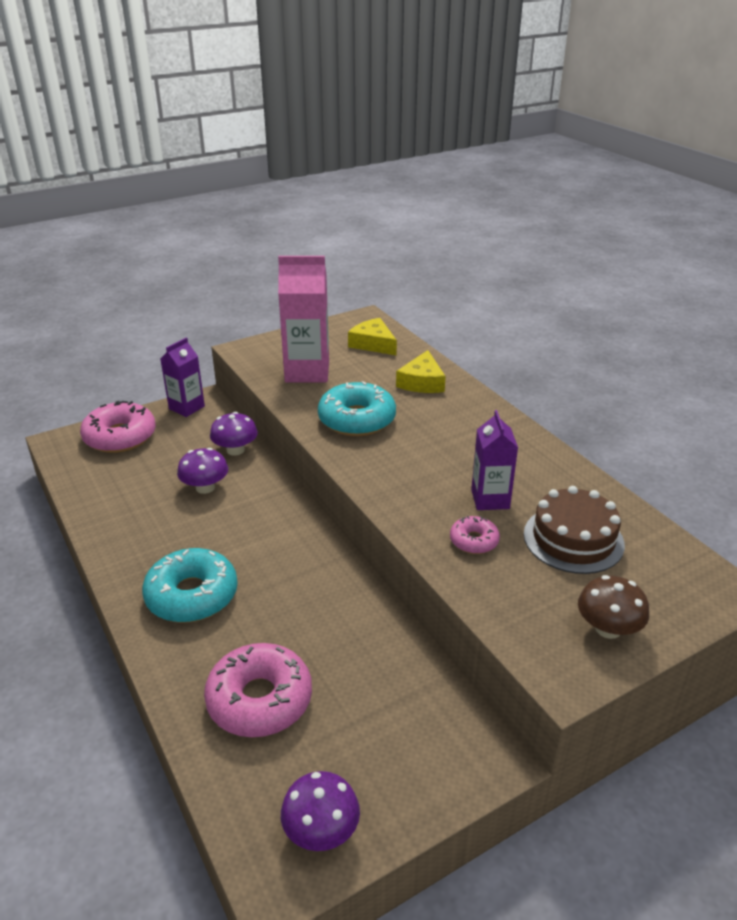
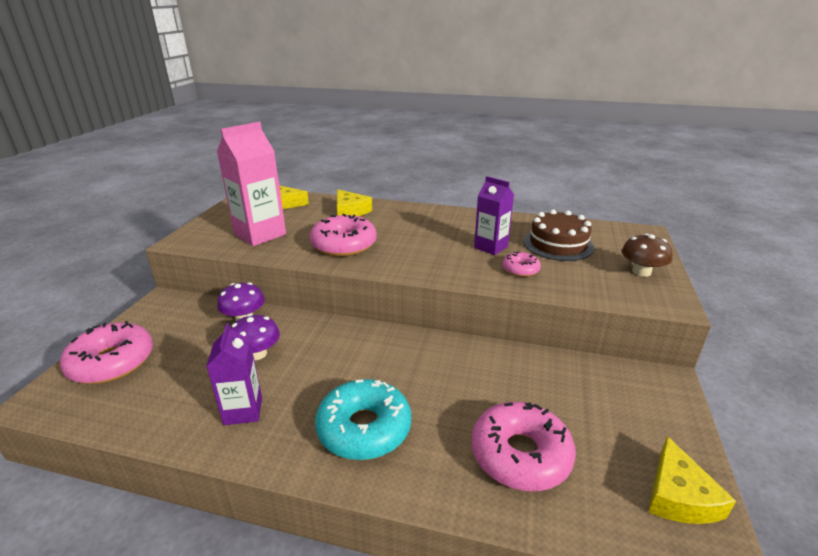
camera: 45 degrees left, 5 degrees down
(186, 407) = (153, 312): purple carton -> purple carton (243, 411)
(321, 830) = (678, 496): purple mushroom -> yellow cheese
(357, 419) = (344, 245): turquoise donut -> pink donut

